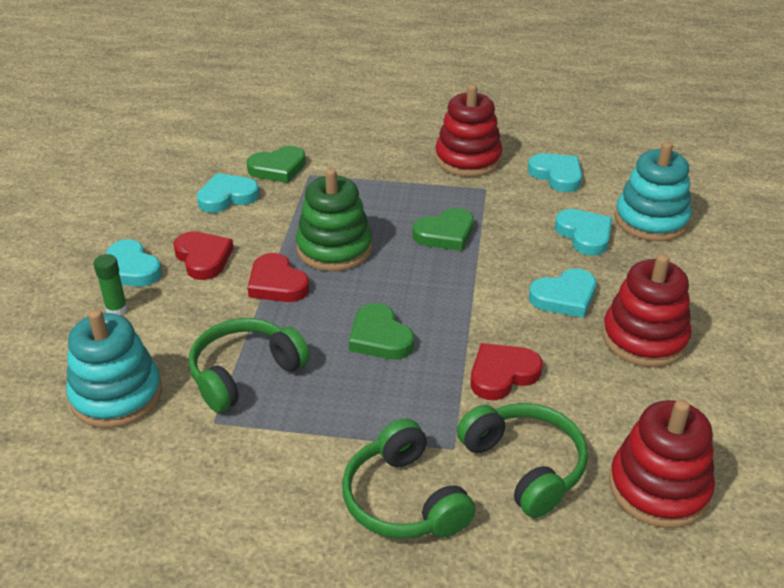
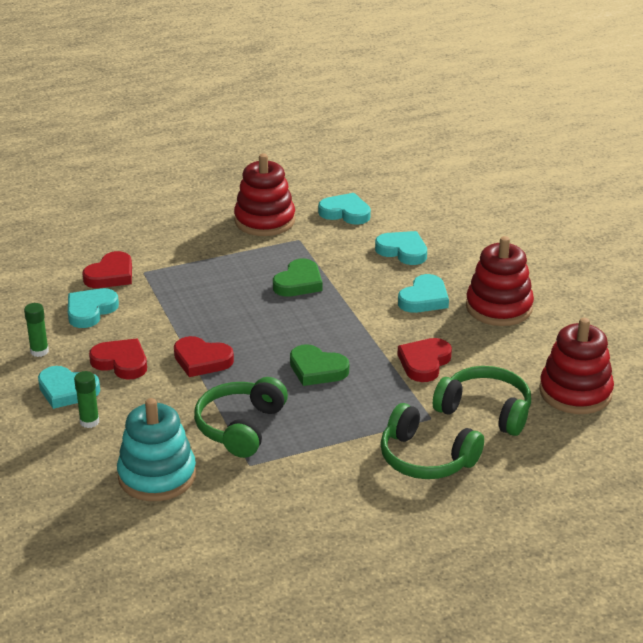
camera: 30 degrees left, 5 degrees down
(146, 221) = (39, 351): none -> green glue stick
(278, 168) = (111, 275): green heart -> red heart
(334, 248) = (222, 321): green stacking toy -> none
(651, 220) = (441, 226): turquoise stacking toy -> none

